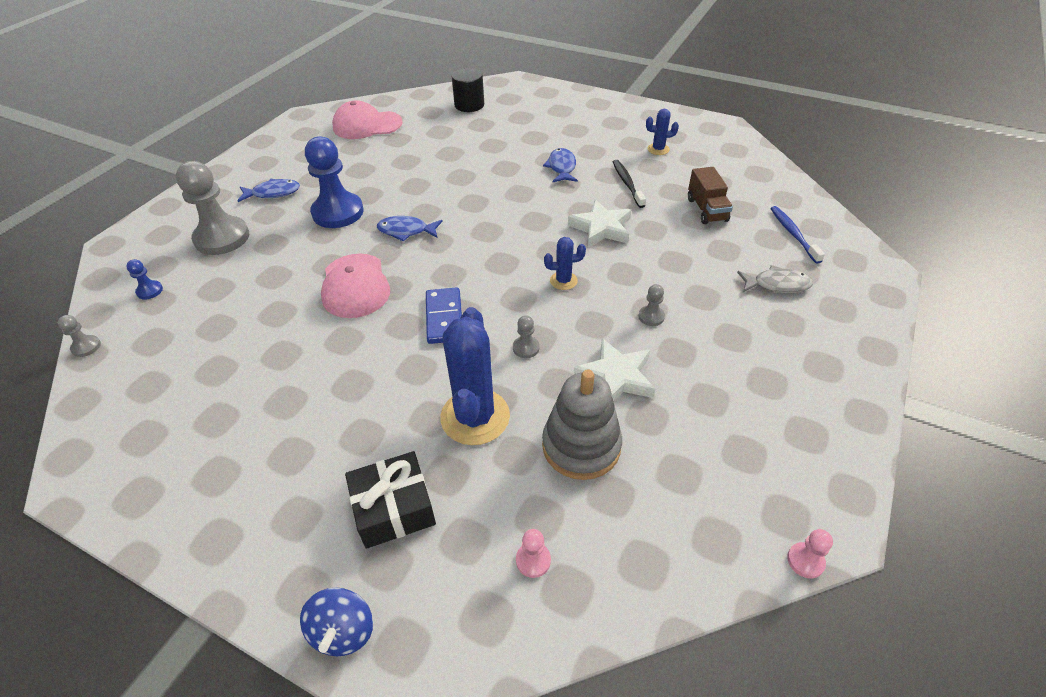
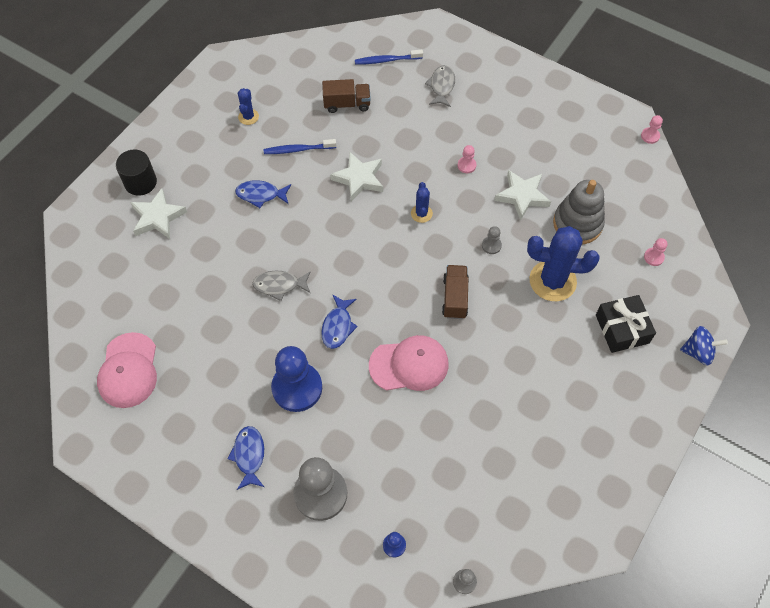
camera: 85 degrees left, 15 degrees up
(444, 318) = (455, 298): blue domino -> brown truck
(454, 190) = (279, 285): none -> grey fish
(469, 105) = (113, 265): black cylinder -> black cylinder (140, 182)
(523, 118) = (158, 217): none -> white star
(627, 183) = (298, 150): black toothbrush -> blue toothbrush
(651, 316) = (466, 165): grey pawn -> pink pawn

